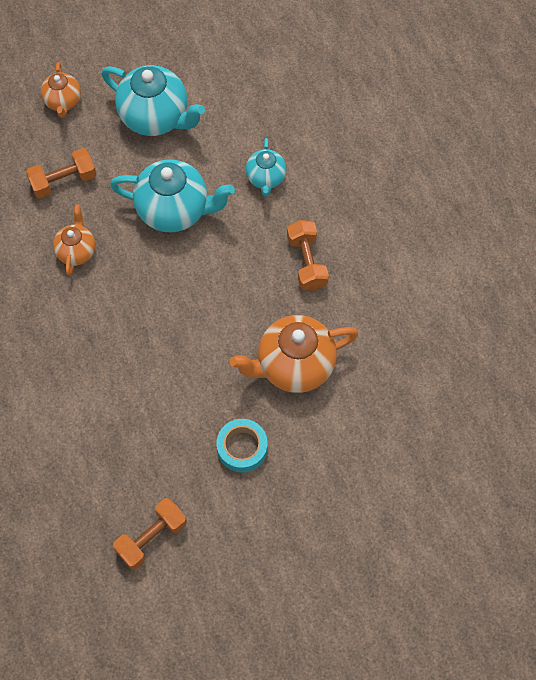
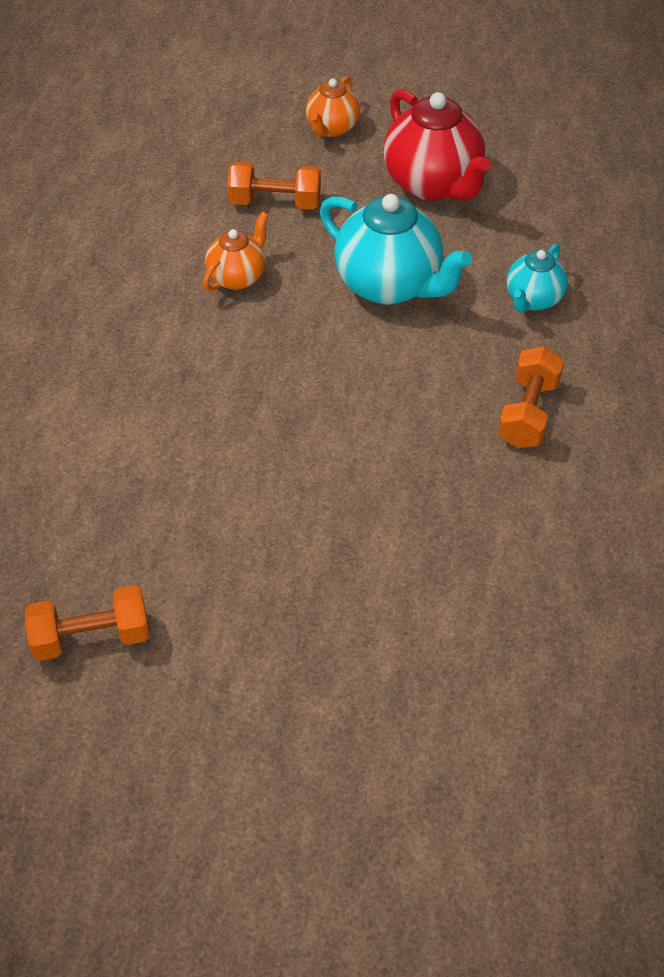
camera: 30 degrees right, 15 degrees down
(155, 117) = (433, 184): turquoise teapot -> red teapot
(242, 448) = (290, 589): turquoise tape -> none
(294, 366) = (430, 525): orange teapot -> none

